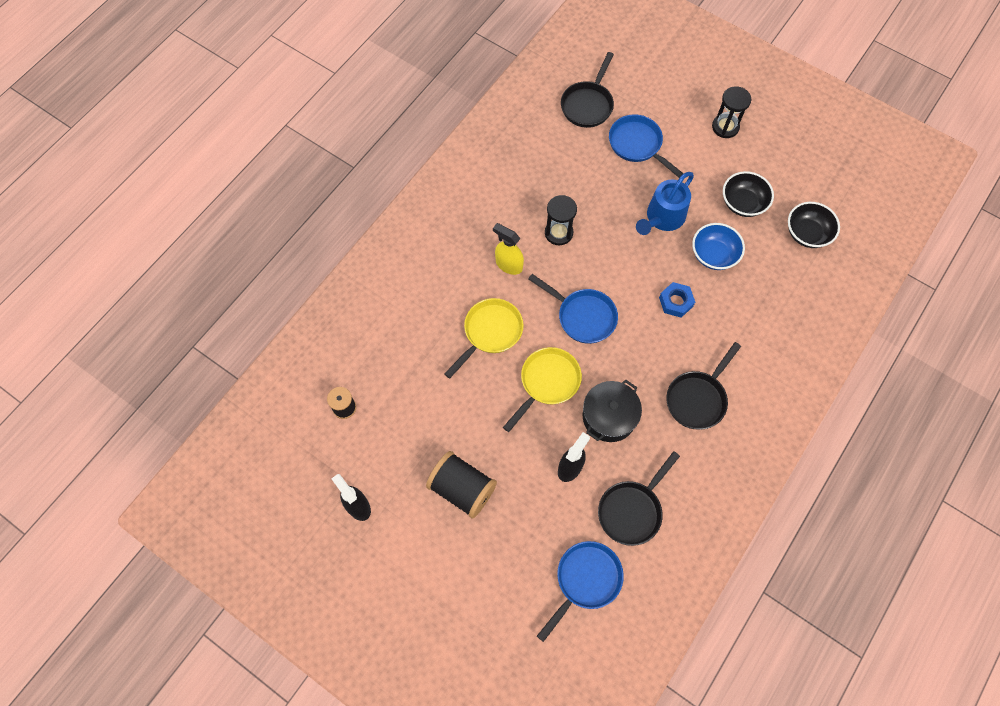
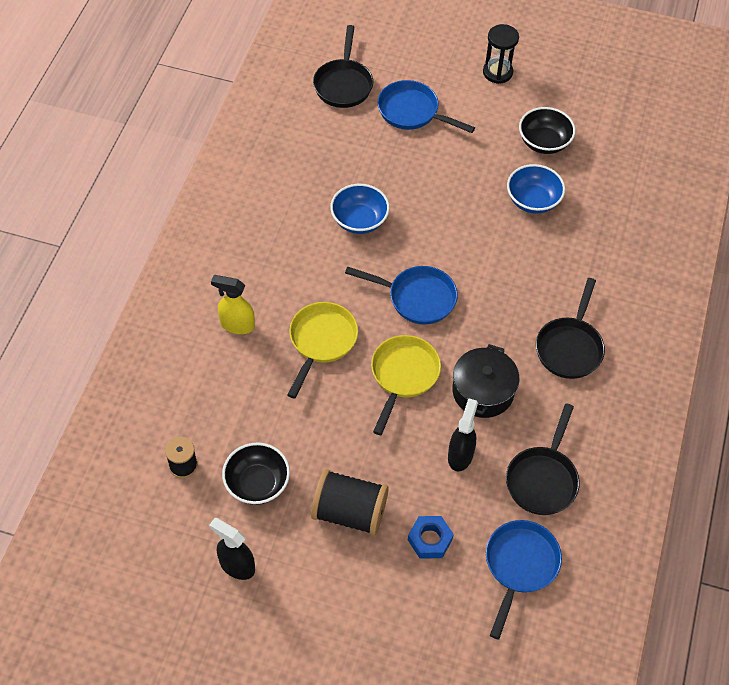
camera: 20 degrees left, 10 degrees down
(508, 265) = (316, 266): yellow spray bottle -> yellow spray bottle (237, 325)
(558, 233) = (359, 220): black hourglass -> blue bowl
(662, 218) = (465, 178): blue watering can -> none
(676, 302) = (510, 257): blue nut -> blue nut (430, 539)
(807, 233) = (620, 155): black bowl -> black bowl (257, 483)

